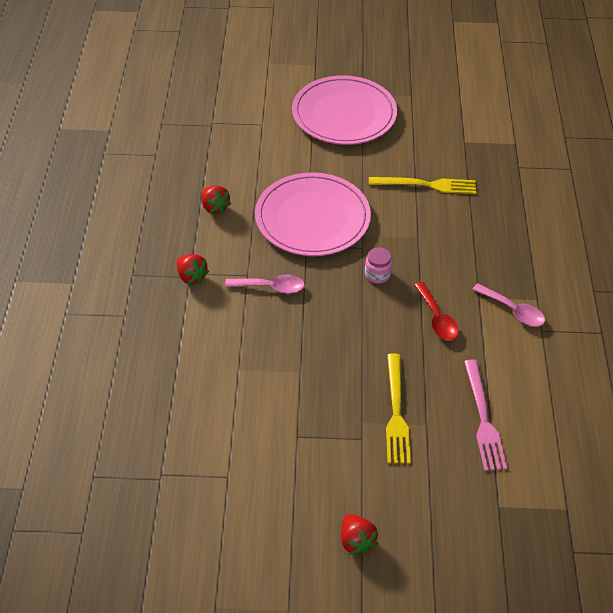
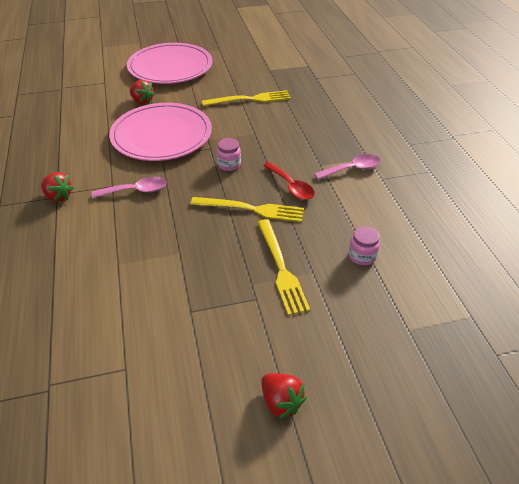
camera: 15 degrees left, 5 degrees down
(215, 207) = (73, 142): red strawberry -> red strawberry (142, 101)
(386, 337) = (251, 209): none -> yellow fork
(483, 419) = (362, 256): pink fork -> pink jar
(513, 311) = (352, 169): pink spoon -> pink spoon turned 45 degrees counterclockwise

